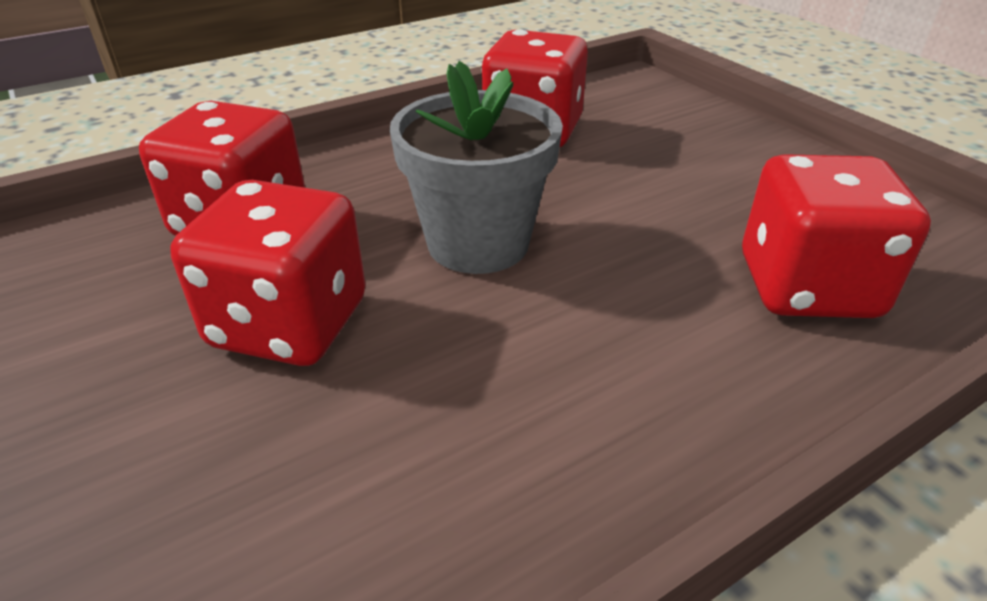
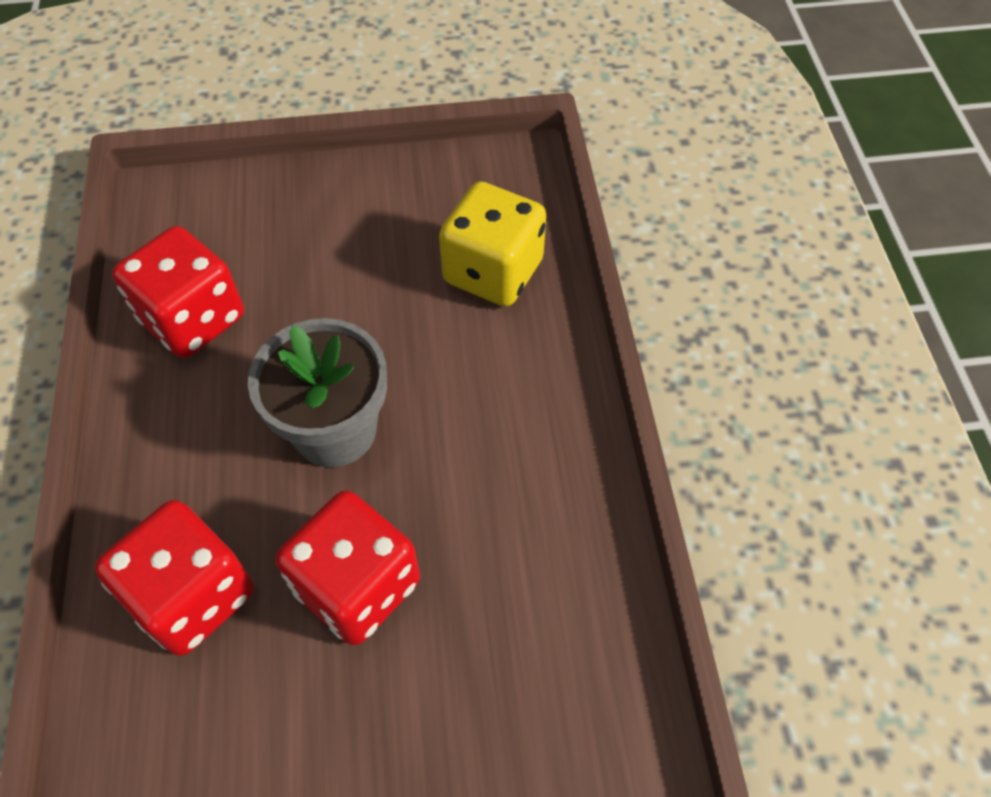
camera: 65 degrees left, 20 degrees up
(807, 287) = (493, 272): red dice -> yellow dice

